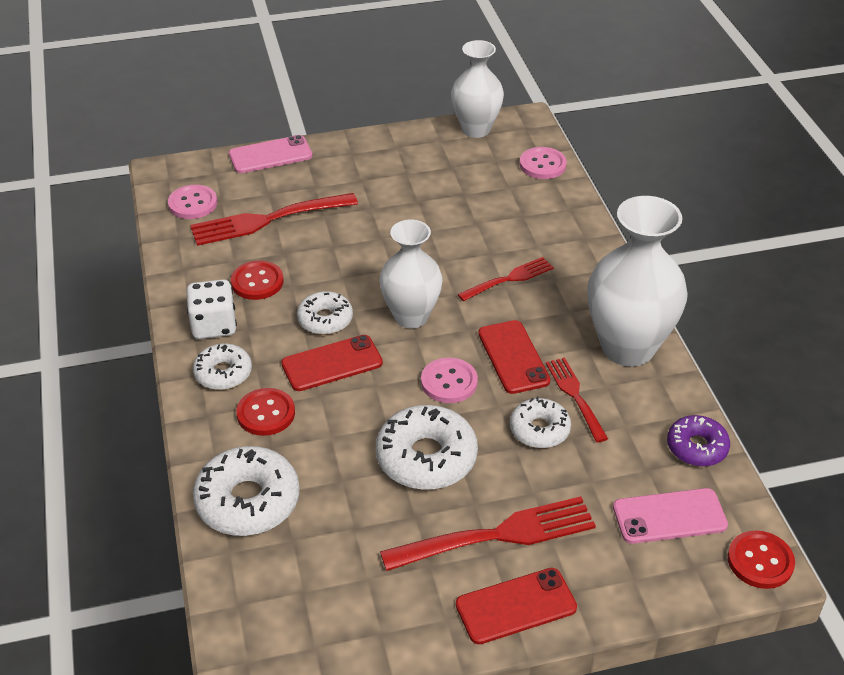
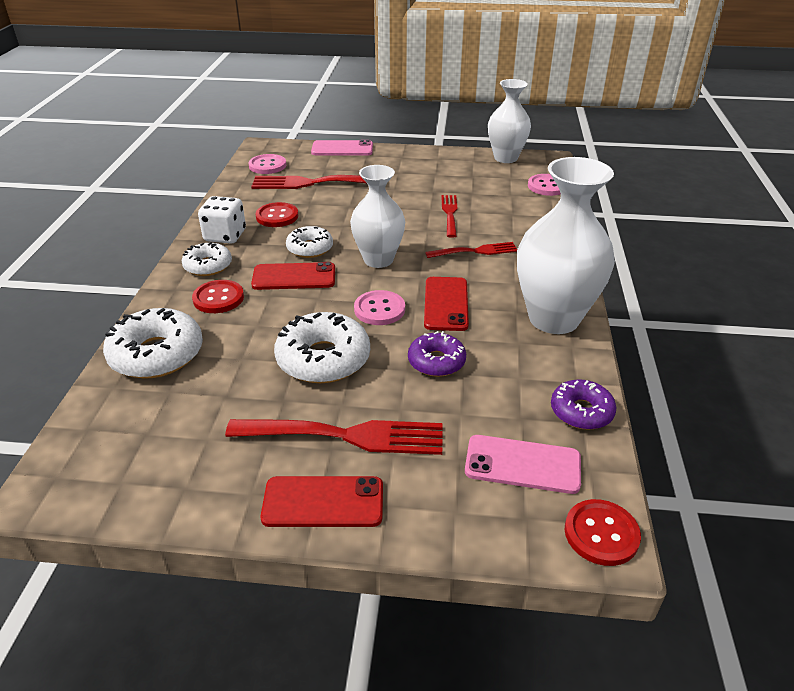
camera: 20 degrees right, 5 degrees down
(539, 430) = (436, 361): white donut -> purple donut
(575, 396) = (484, 344): red fork -> red fork (450, 214)

